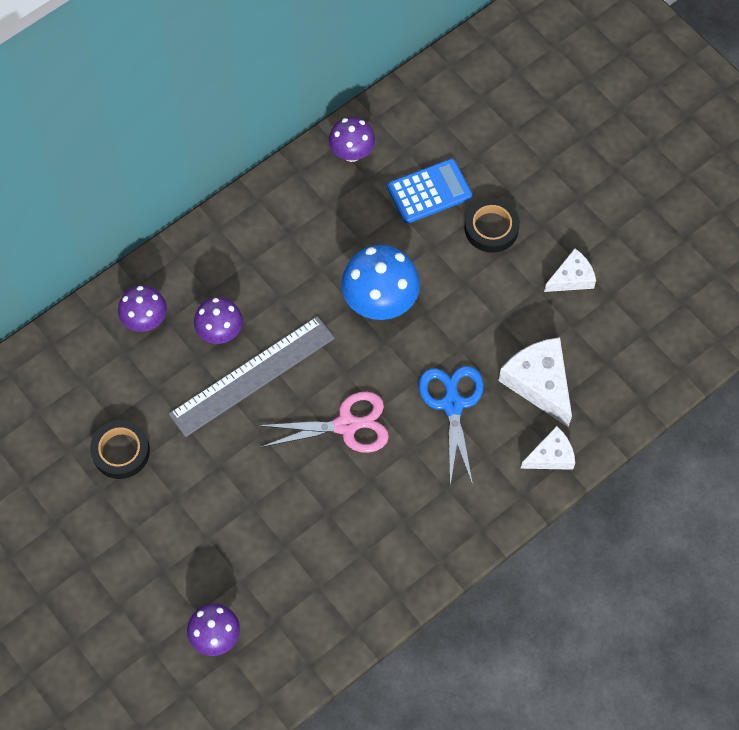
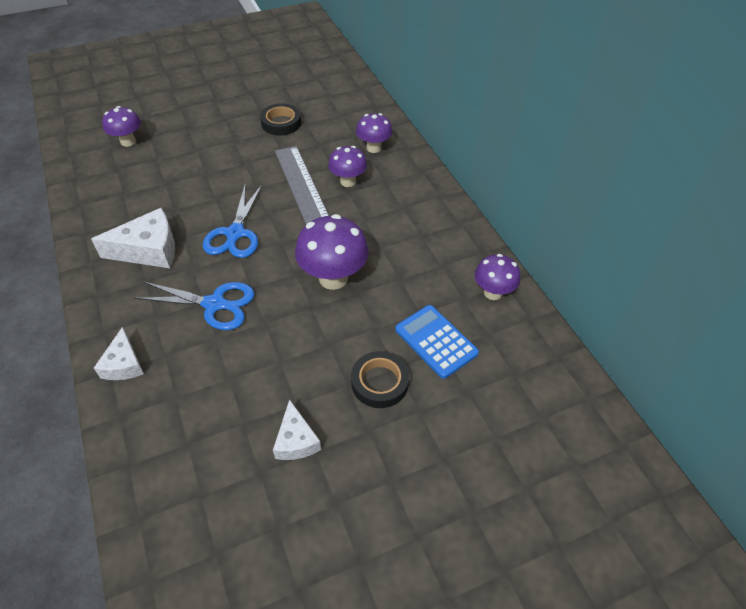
camera: 105 degrees right, 15 degrees down
(346, 425) = (235, 233): pink scissors -> blue scissors
(380, 303) = (333, 278): blue mushroom -> purple mushroom
(429, 192) = (436, 341): blue calculator -> blue calculator turned 150 degrees clockwise
(539, 383) = (198, 376): white cheese -> white cheese (148, 250)

